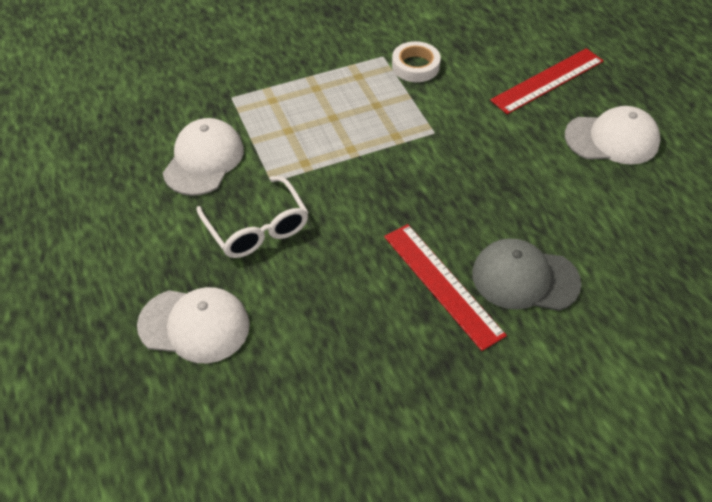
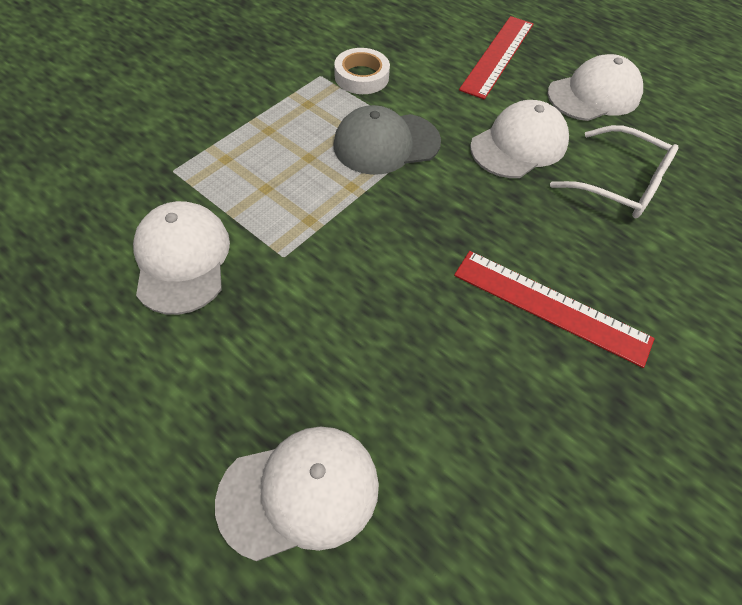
camera: 30 degrees left, 5 degrees up
(257, 227) = (301, 321): white glasses -> white glasses (619, 183)
(509, 160) = (519, 144): none -> white cap
(524, 278) = (623, 266): grey cap -> grey cap (386, 143)

